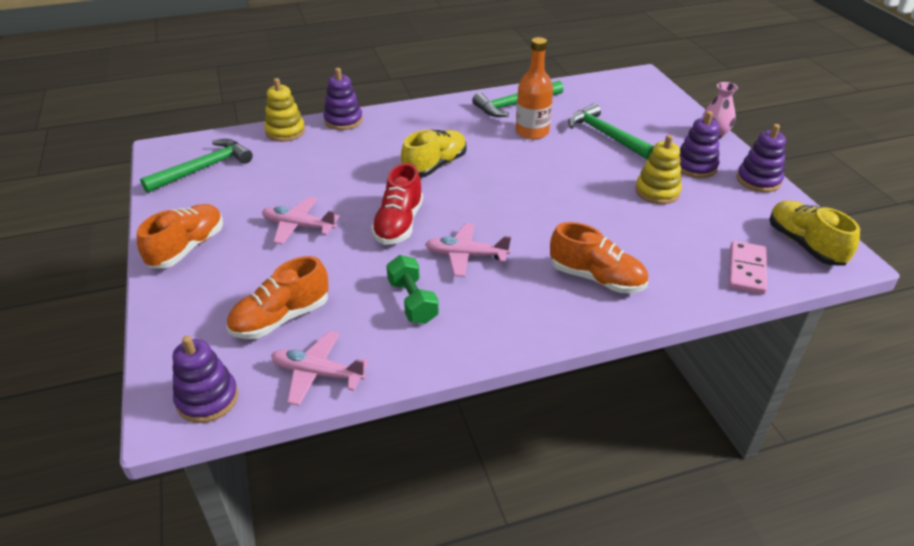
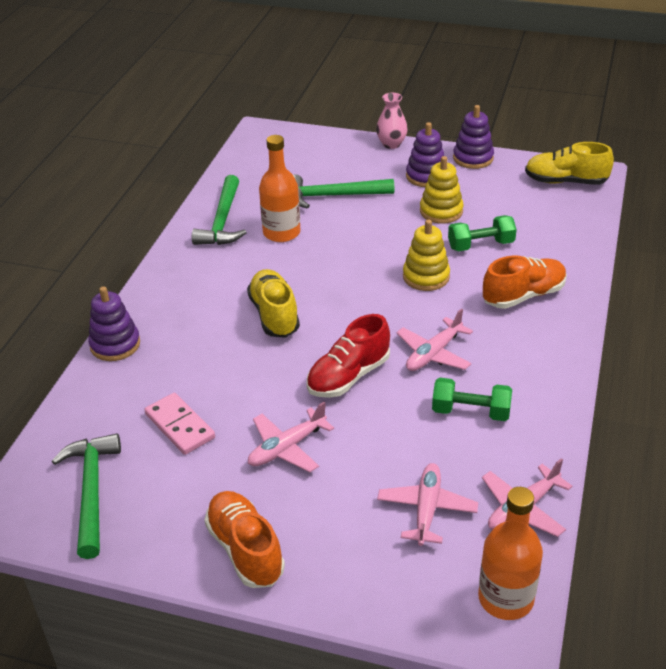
camera: 55 degrees left, 0 degrees up
(207, 399) = (505, 598): purple stacking toy -> orange bottle
(281, 318) = (427, 509): orange shoe -> pink plane
(285, 132) = (86, 397): yellow stacking toy -> yellow stacking toy (426, 277)
(399, 224) = (348, 376): red shoe -> red shoe turned 90 degrees clockwise
(638, 229) = (480, 245): none -> green dumbbell
(746, 270) = (572, 221): pink domino -> pink domino (179, 426)

